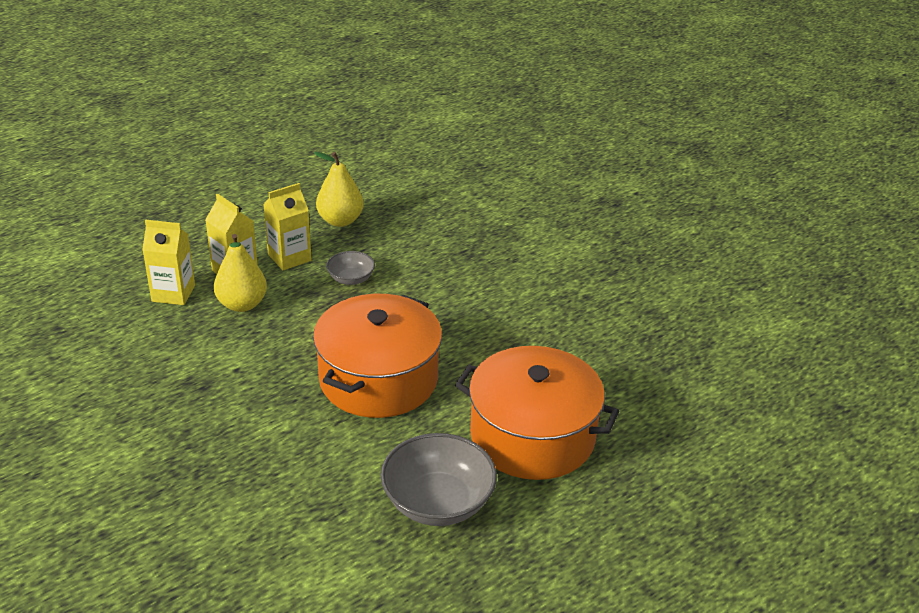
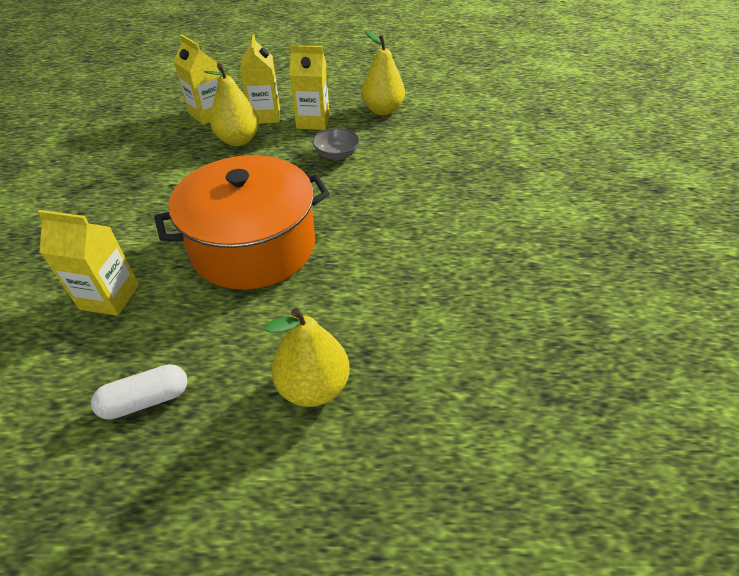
camera: 40 degrees right, 10 degrees up
(317, 467) = (110, 297): none -> yellow carton
(438, 502) = (146, 400): grey bowl -> white capsule
(532, 436) = (313, 386): orange pot -> yellow pear

